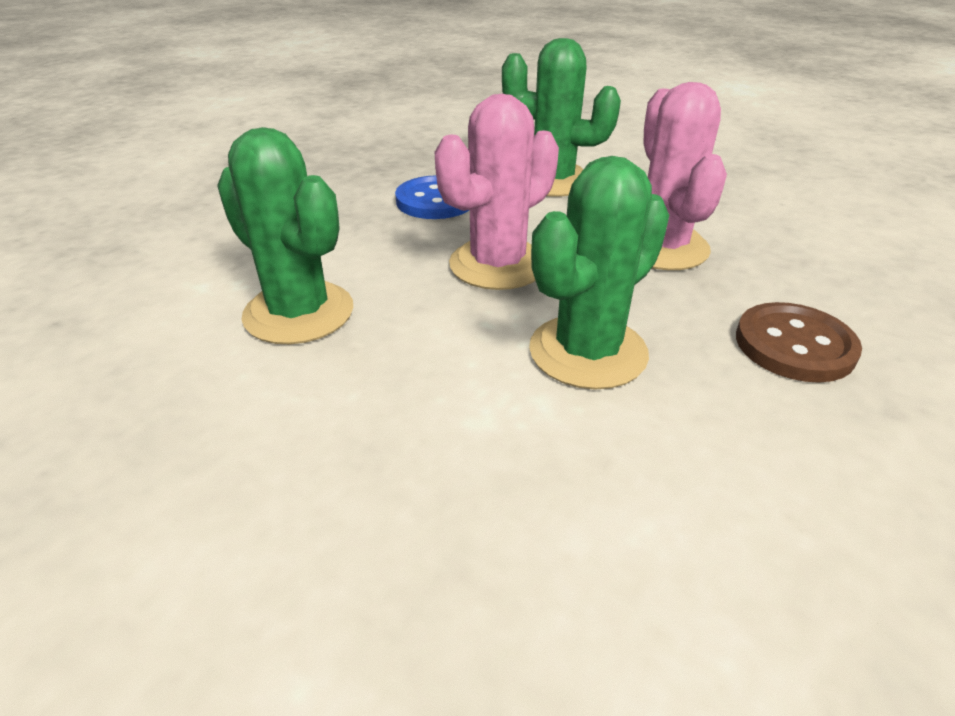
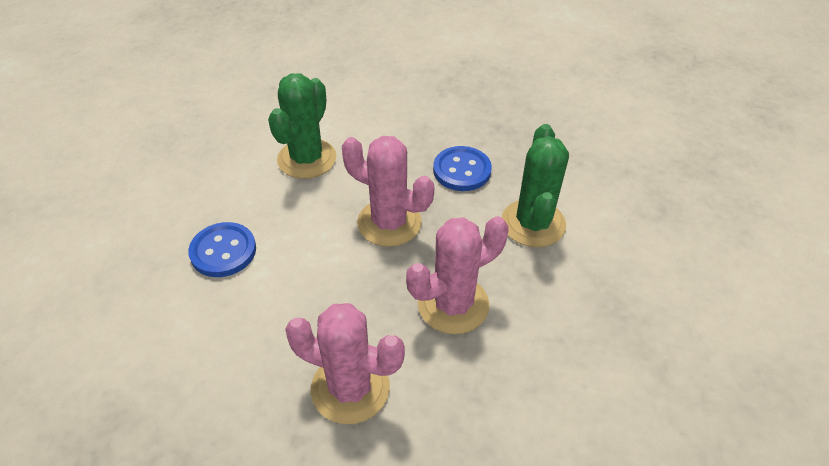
camera: 70 degrees right, 10 degrees up
(467, 445) = (223, 251): none -> blue button
(588, 352) = (309, 283): green cactus -> none
(794, 345) = (350, 388): brown button -> pink cactus

